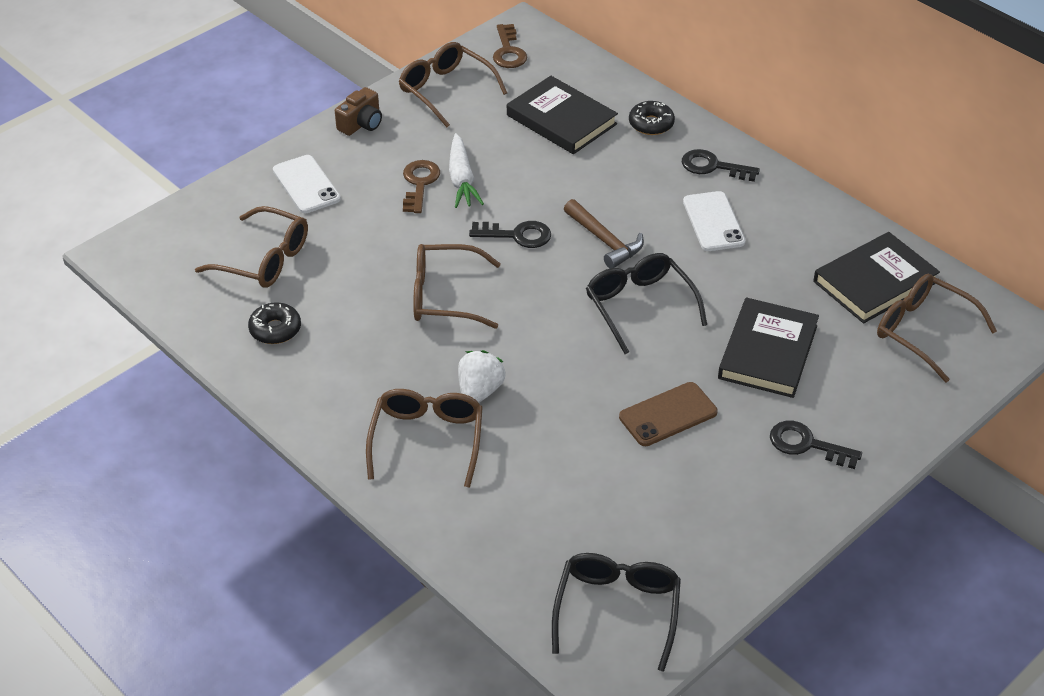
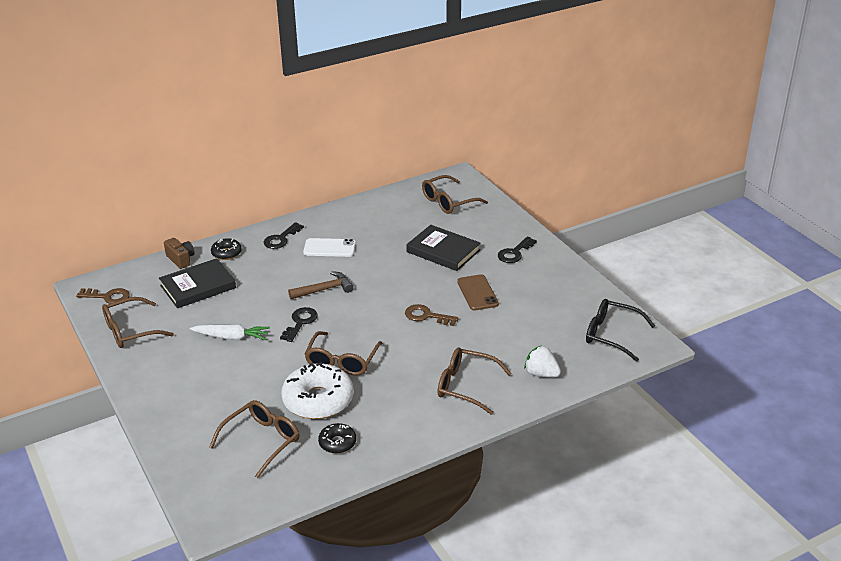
camera: 75 degrees left, 10 degrees down
(306, 185) = (191, 411): white phone -> none
(355, 292) = (318, 400): none -> white donut
(361, 124) = (139, 375): brown camera -> brown camera (181, 259)
(419, 183) = (224, 356): brown key -> brown key (426, 316)
(480, 391) = (433, 359): white strawberry -> white strawberry (541, 374)
(639, 306) = (387, 287): black glasses -> none
(874, 282) = (405, 207): black book -> none

